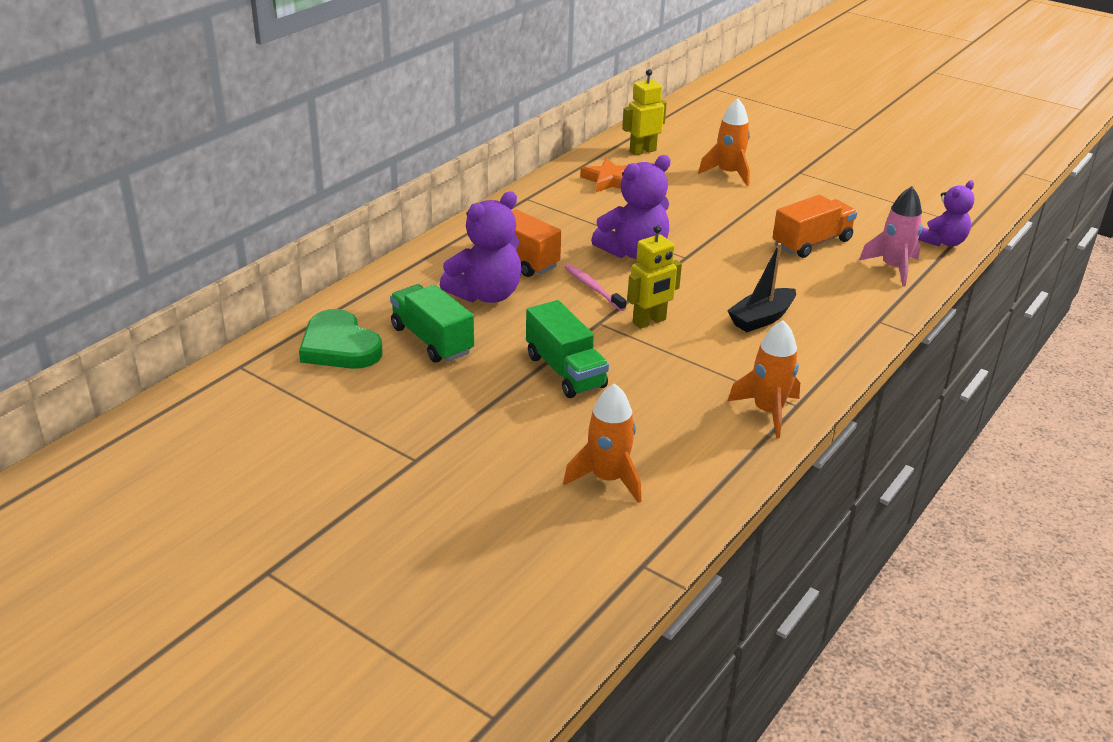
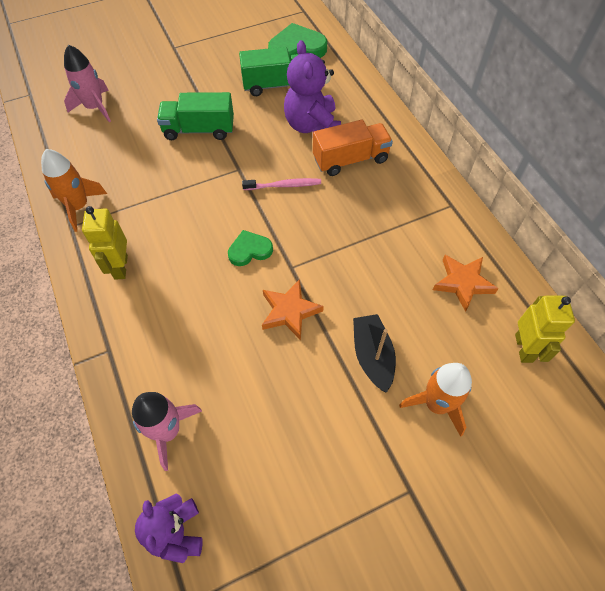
camera: 120 degrees right, 25 degrees up
(607, 479) = (95, 107): orange rocket -> pink rocket
(634, 252) = (320, 235): purple teddy bear -> none
(649, 321) = (219, 197): yellow robot -> yellow robot (120, 267)
(693, 283) = (249, 250): none -> green heart
(729, 246) = (289, 311): none -> orange star
(761, 318) = (173, 267): black boat -> black boat (372, 356)
(811, 243) = (254, 387): orange truck -> none

